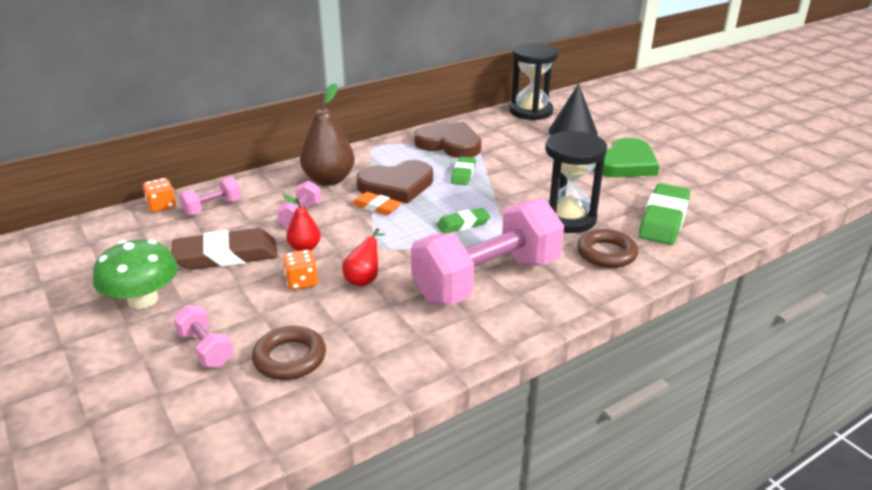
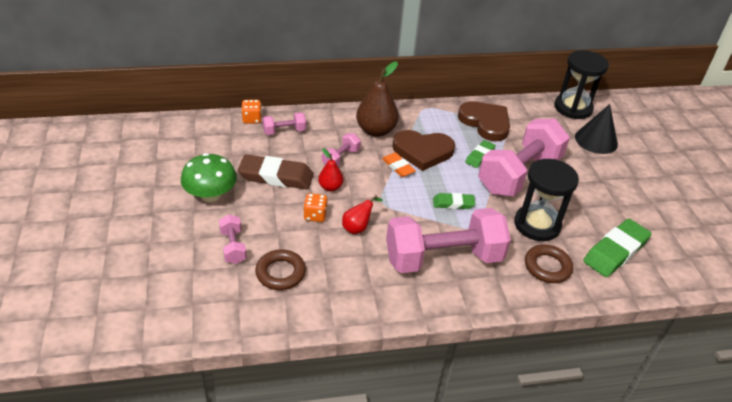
camera: 20 degrees right, 10 degrees up
(517, 179) = (519, 174): none -> pink dumbbell
(625, 164) = (620, 187): green heart -> none

